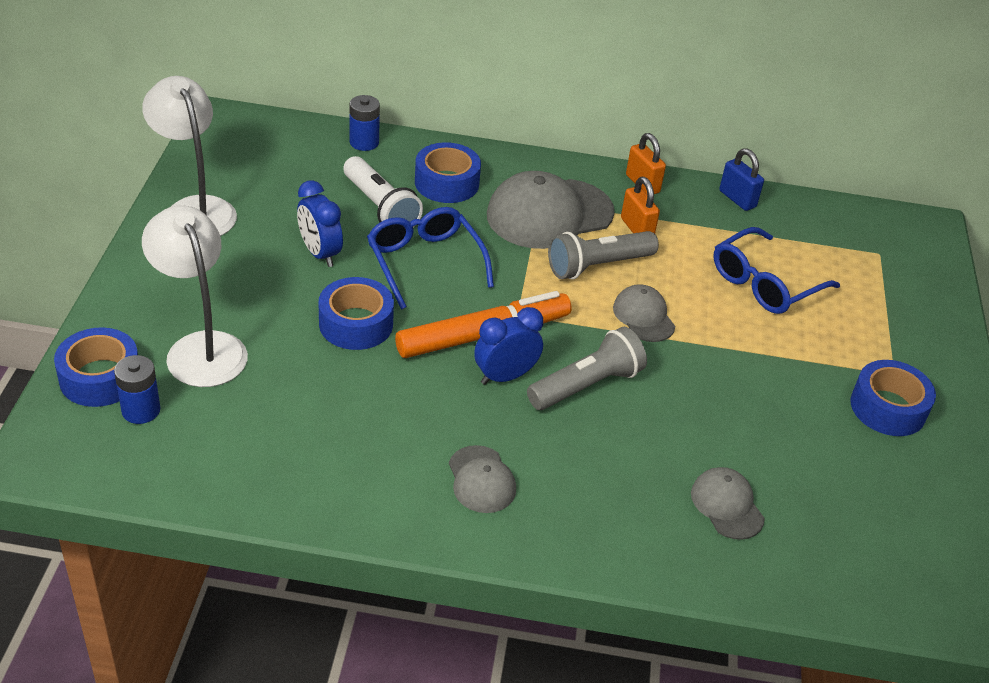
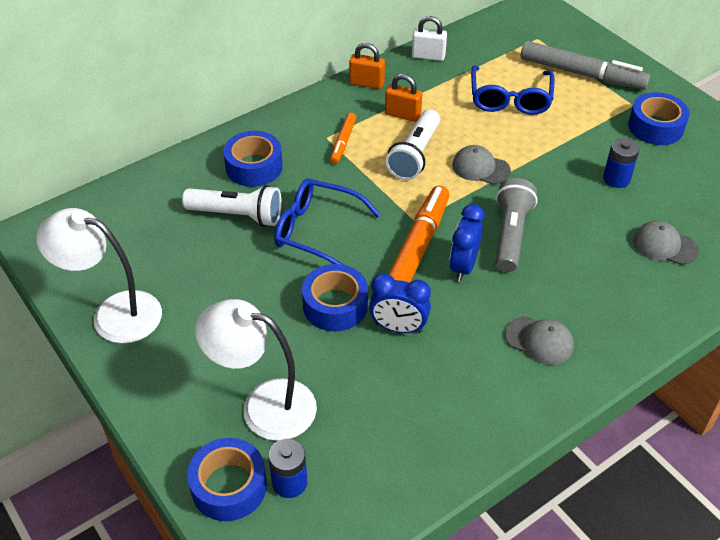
camera: 40 degrees left, 5 degrees up
(320, 254) = (245, 277): blue clock -> blue clock (398, 328)
(364, 142) = (160, 177): blue battery -> blue battery (616, 179)
(549, 214) = (343, 142): grey cap -> orange marker
(598, 266) = (415, 155): grey flashlight -> white flashlight
(737, 199) = (428, 56): blue padlock -> white padlock
(879, 312) = (582, 74): none -> grey marker

